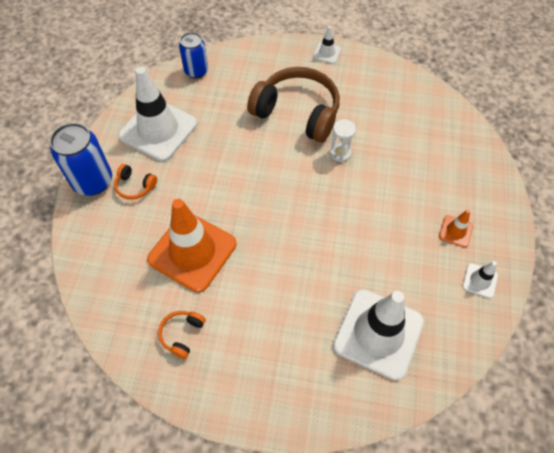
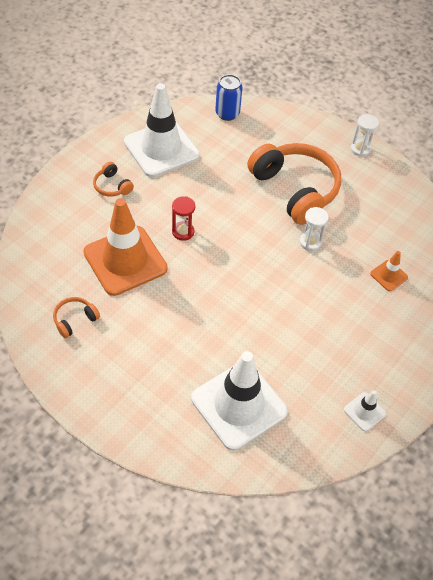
camera: 25 degrees right, 5 degrees down
(93, 181) = (80, 166): blue can -> none
(227, 198) = (183, 232): none -> red hourglass
(297, 112) = (295, 189): brown headphones -> orange headphones
(326, 53) = (360, 149): white traffic cone -> white hourglass
(455, 231) = (372, 359): orange traffic cone -> orange traffic cone (389, 275)

